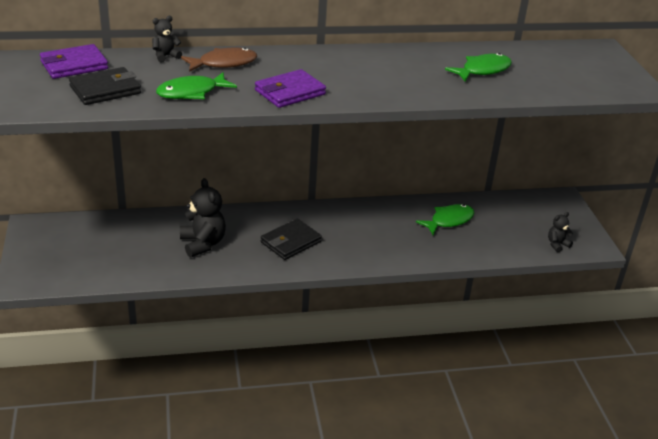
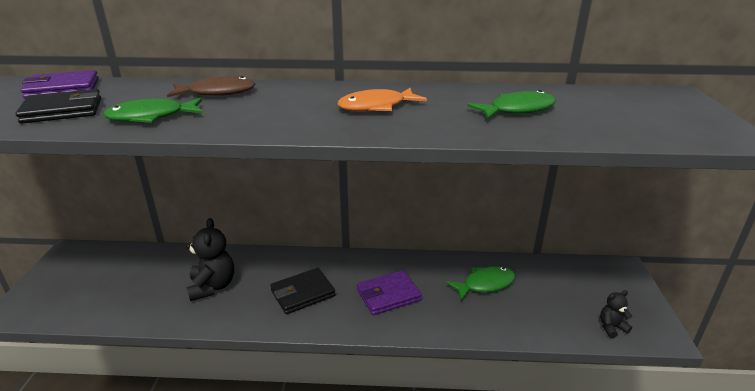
camera: 15 degrees right, 5 degrees down
(166, 56) = (164, 85): black teddy bear -> none
(290, 92) = (264, 121): purple wallet -> purple wallet (388, 295)
(371, 72) = (376, 107): none -> orange fish

